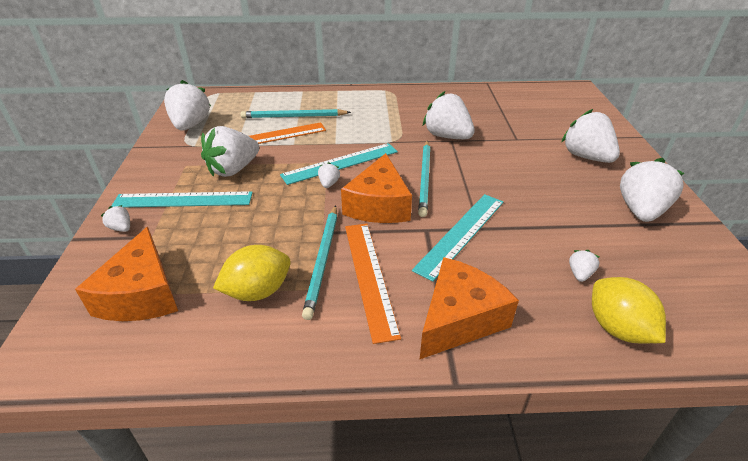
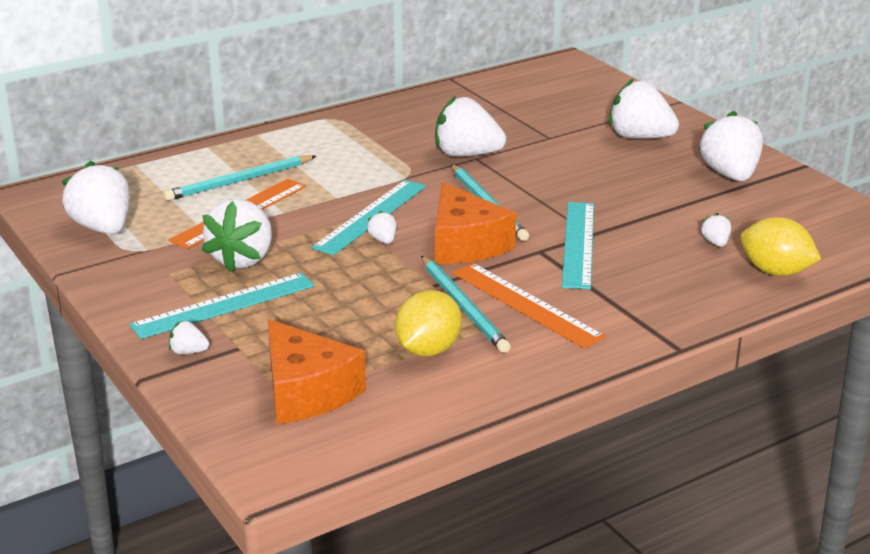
camera: 30 degrees left, 10 degrees down
(459, 319) = (641, 308): orange cheese -> none

